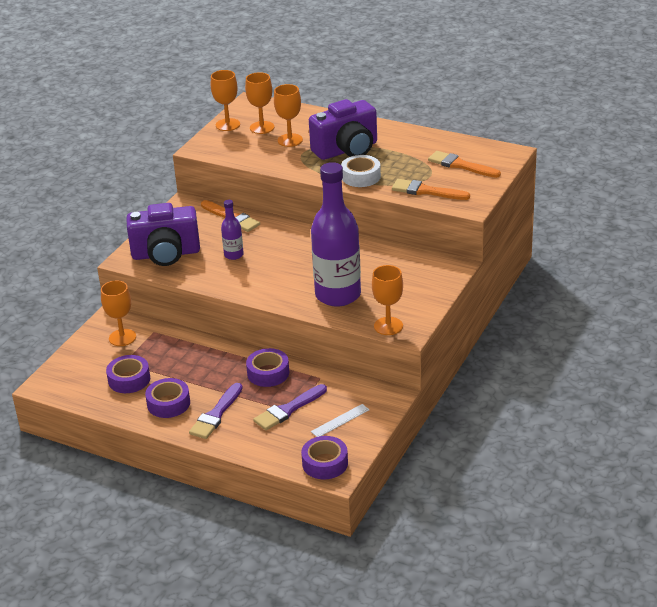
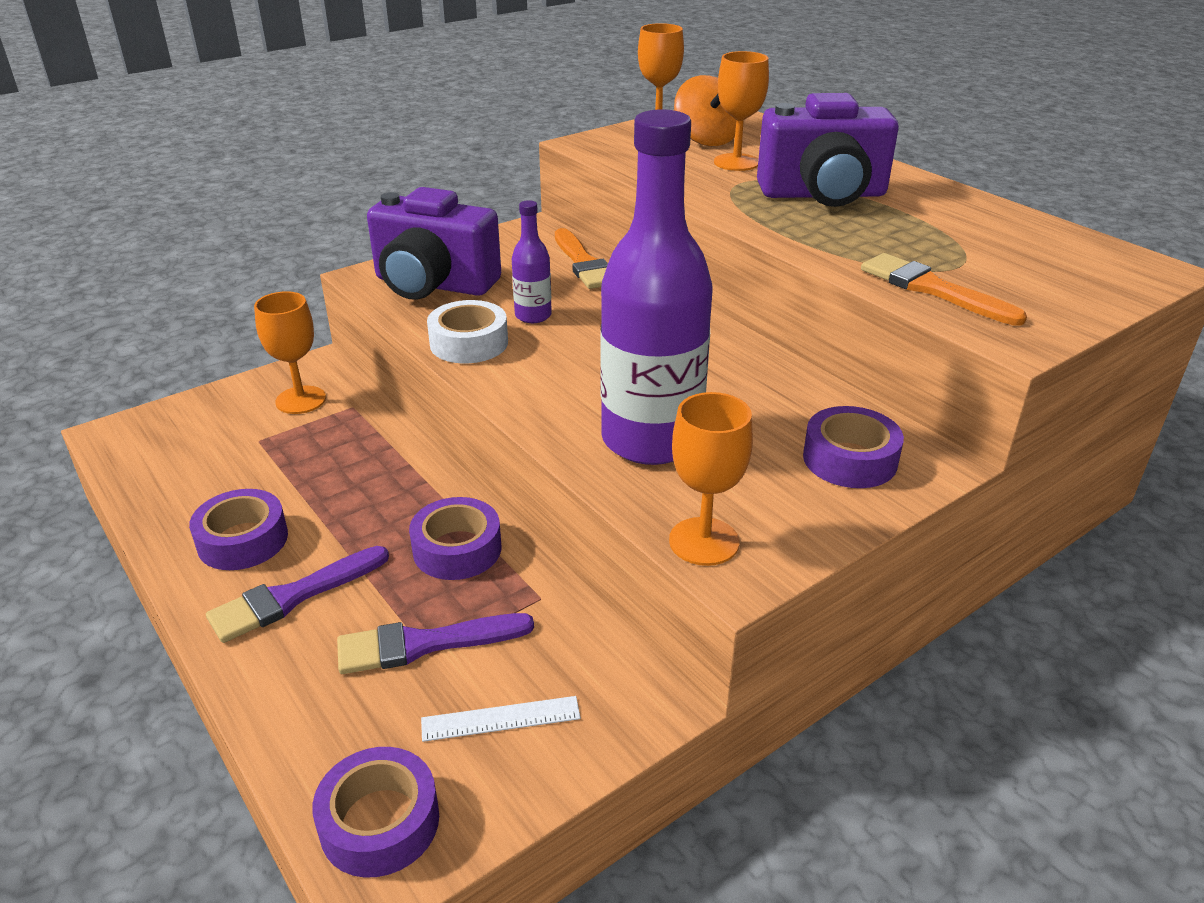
camera: 25 degrees right, 0 degrees up
(129, 379) = (234, 471): purple tape -> purple tape (849, 459)
(262, 127) = (706, 139): orange goblet -> orange spinning top
(361, 177) = (817, 236): white tape -> white tape (469, 343)
(460, 165) = (1033, 265): orange brush -> none

